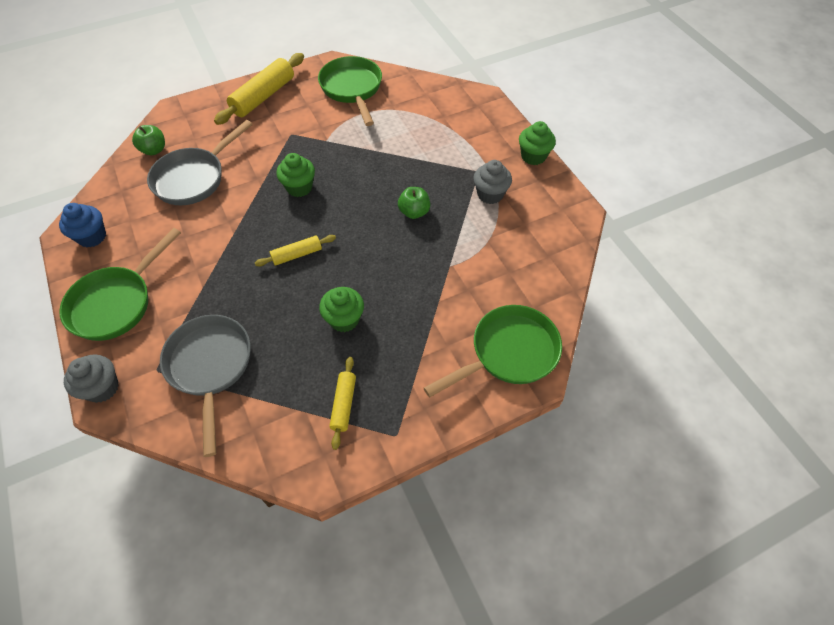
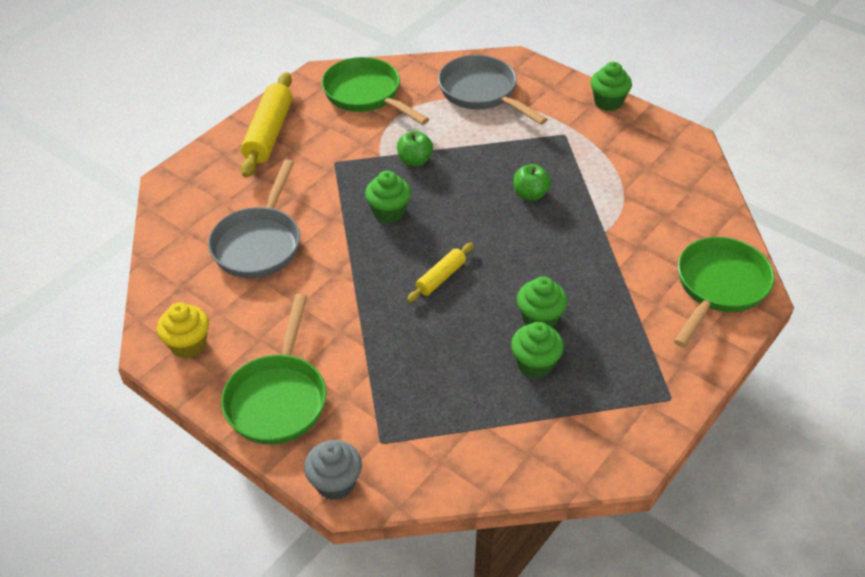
camera: 25 degrees left, 10 degrees down
(92, 237) = (188, 344): blue cupcake -> yellow cupcake
(154, 150) = (184, 230): green apple -> green apple (415, 160)
(210, 367) = (437, 416): grey pan -> grey pan (482, 93)
(312, 356) = (535, 364): none -> green cupcake
(343, 404) = (600, 393): yellow rolling pin -> none
(490, 194) = (593, 152): grey cupcake -> none

